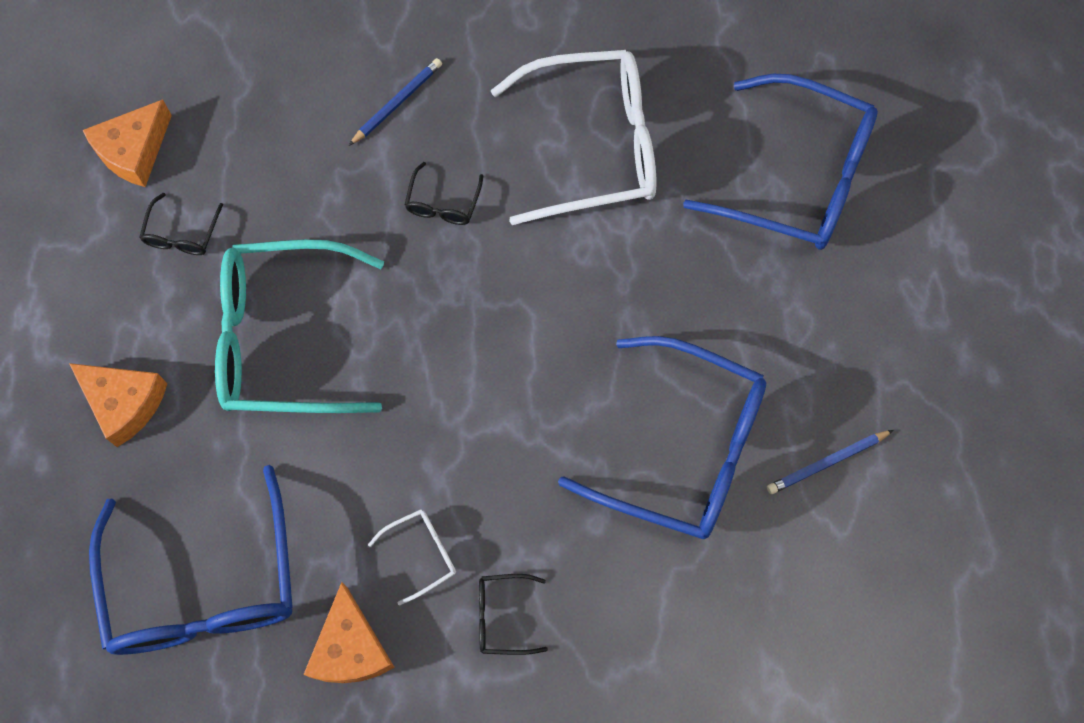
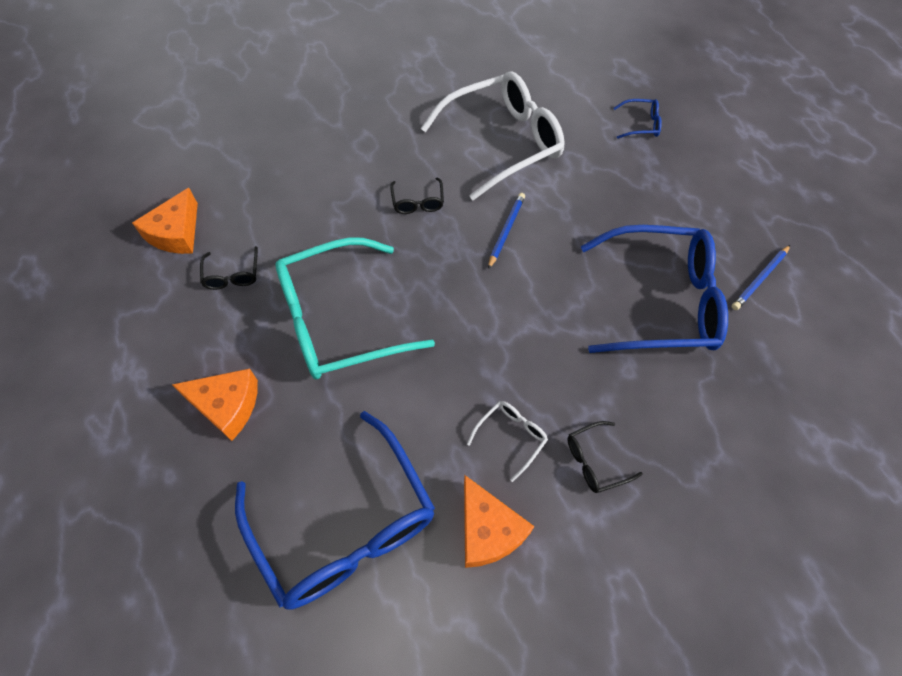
camera: 20 degrees left, 10 degrees down
(397, 103) = (359, 153): blue pencil -> blue pencil (506, 231)
(797, 178) = (641, 124): blue glasses -> blue glasses, size x0.41

